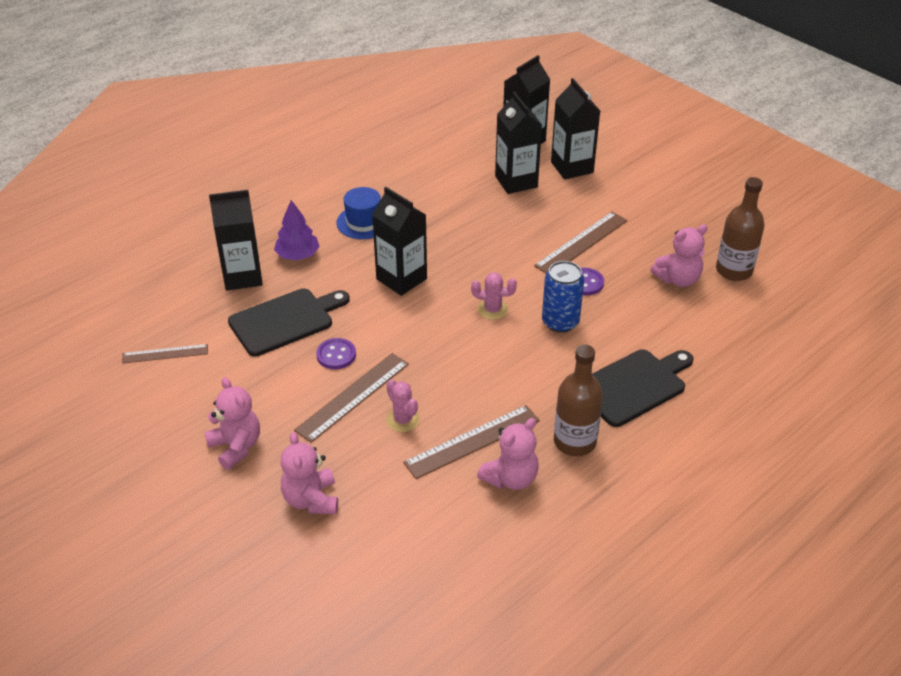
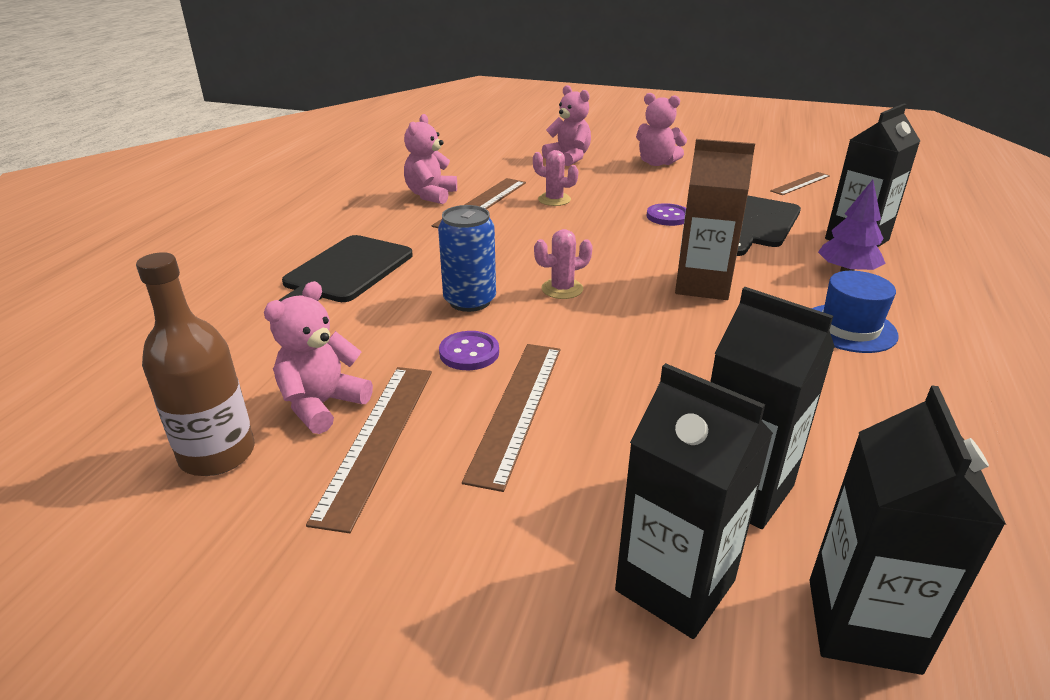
camera: 150 degrees right, 10 degrees down
(353, 396) = (614, 200): brown ruler -> brown ruler (377, 439)
(401, 279) = (702, 285): black carton -> brown carton
(574, 442) = (388, 223): brown bottle -> none

